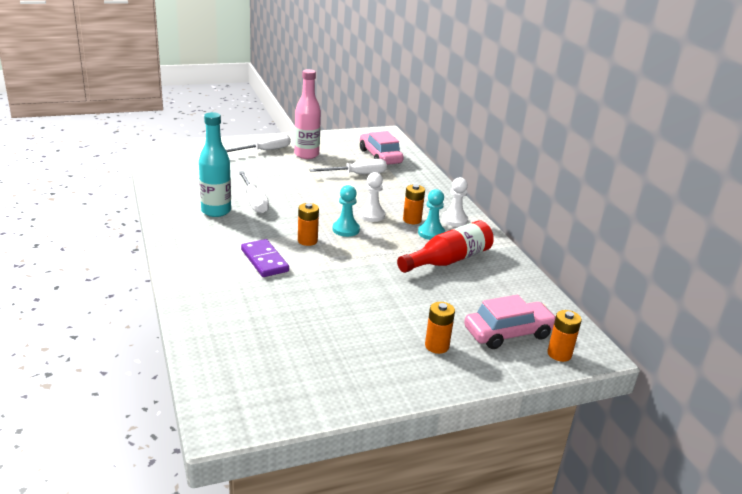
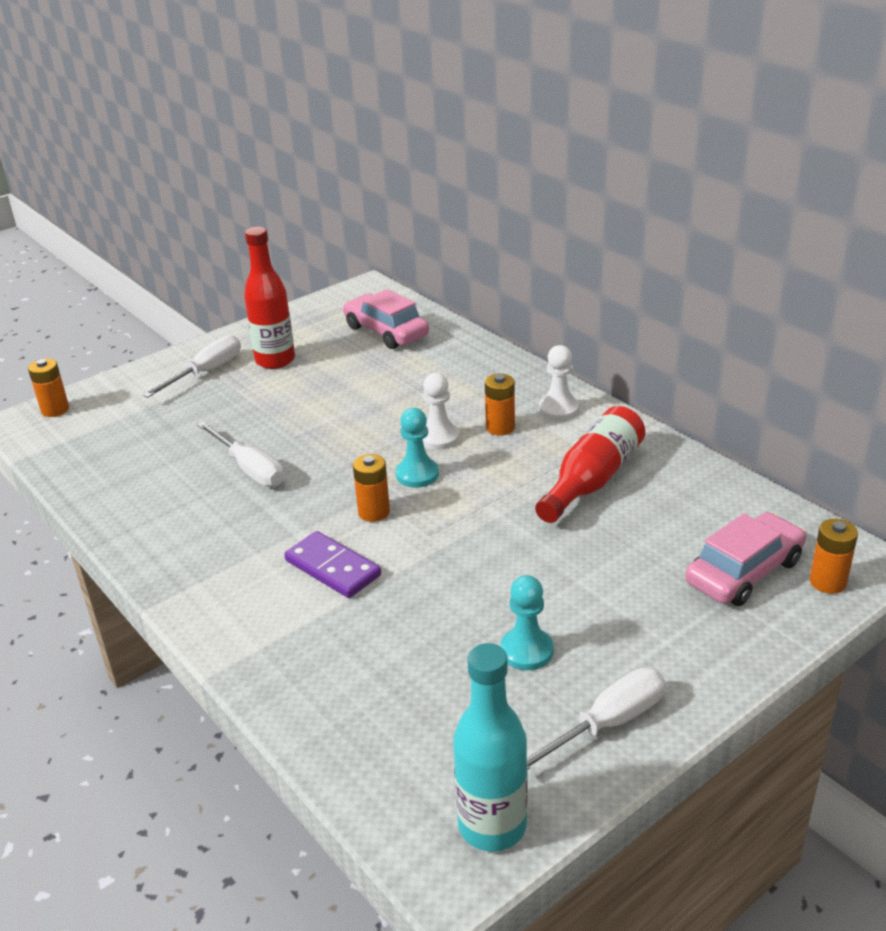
camera: 15 degrees left, 5 degrees up
(216, 211) = (202, 504): turquoise bottle -> turquoise bottle (492, 826)
(306, 155) = (275, 360): pink bottle -> red bottle
(357, 174) = (373, 373): white screwdriver -> white screwdriver (606, 724)
(431, 233) = (540, 442): turquoise pawn -> turquoise pawn (526, 651)
(437, 346) = (665, 627): orange battery -> orange battery (55, 410)

